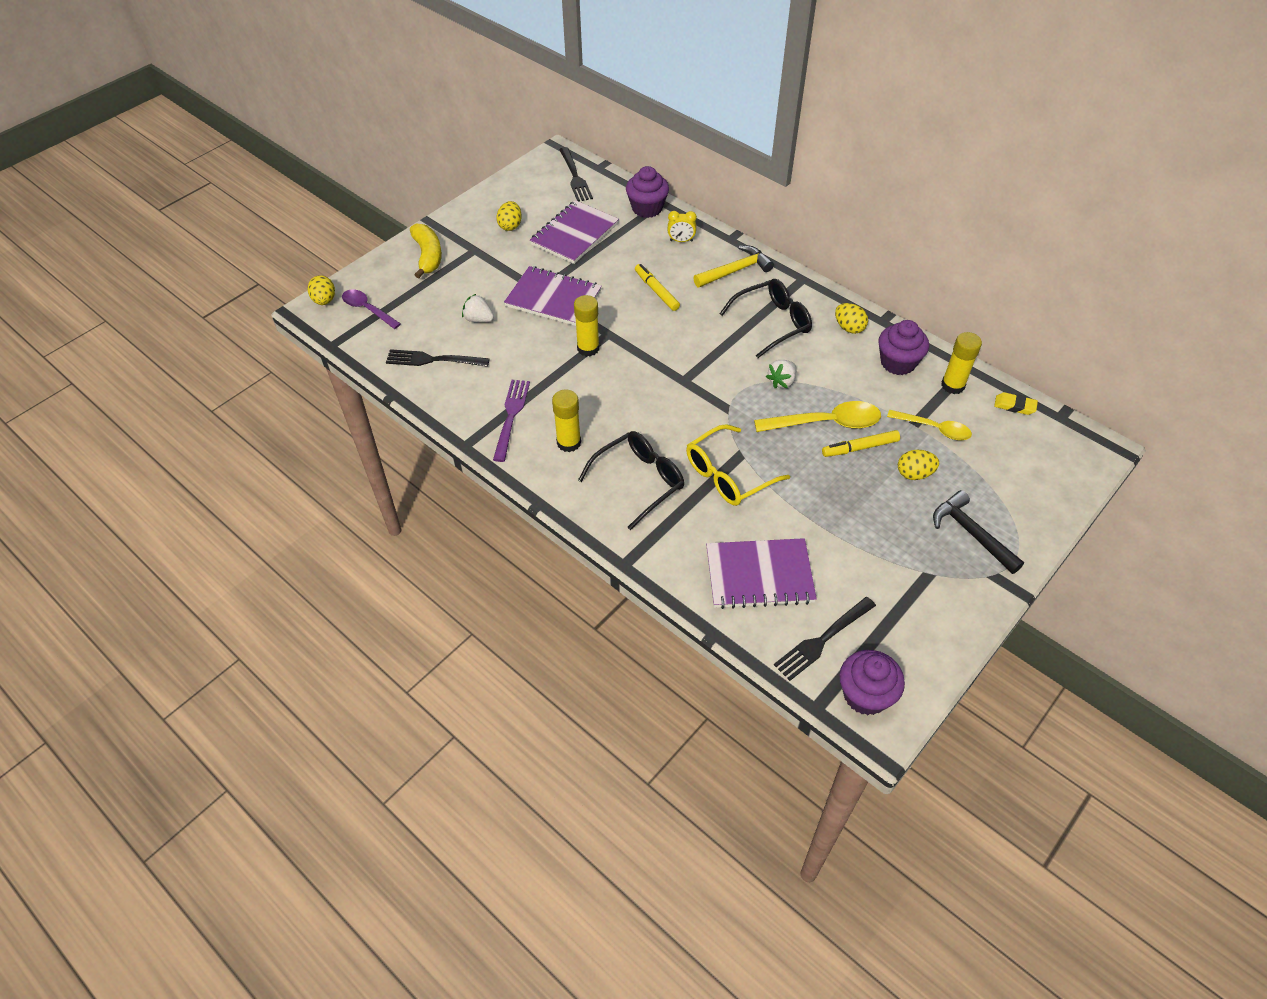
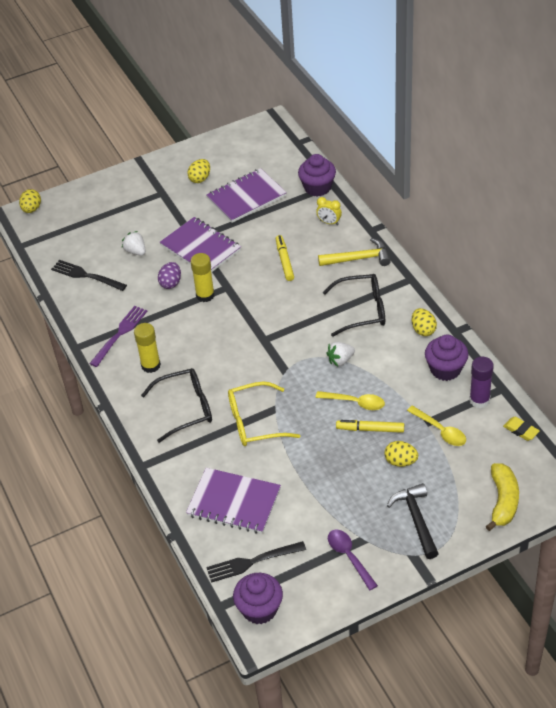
camera: 25 degrees right, 5 degrees down
(368, 309) = (59, 224): purple spoon -> purple spoon (349, 557)
(428, 256) = (124, 190): yellow banana -> yellow banana (503, 501)
(540, 344) = (171, 283): none -> purple egg
(575, 177) = (274, 147): black fork -> none
(825, 423) = (355, 402): yellow spoon -> yellow spoon, size x0.66
(952, 385) = (479, 400): yellow glue stick -> purple glue stick

